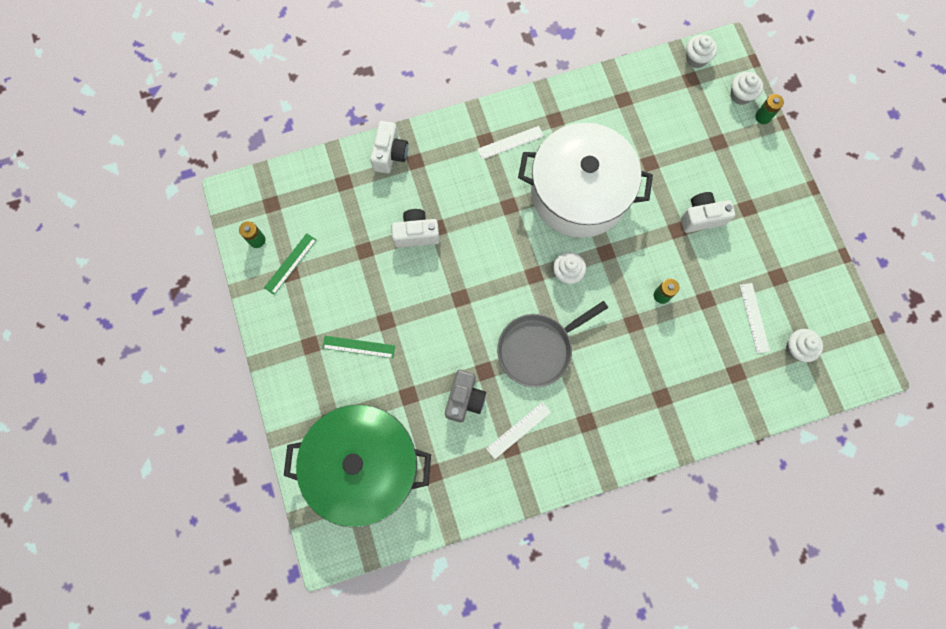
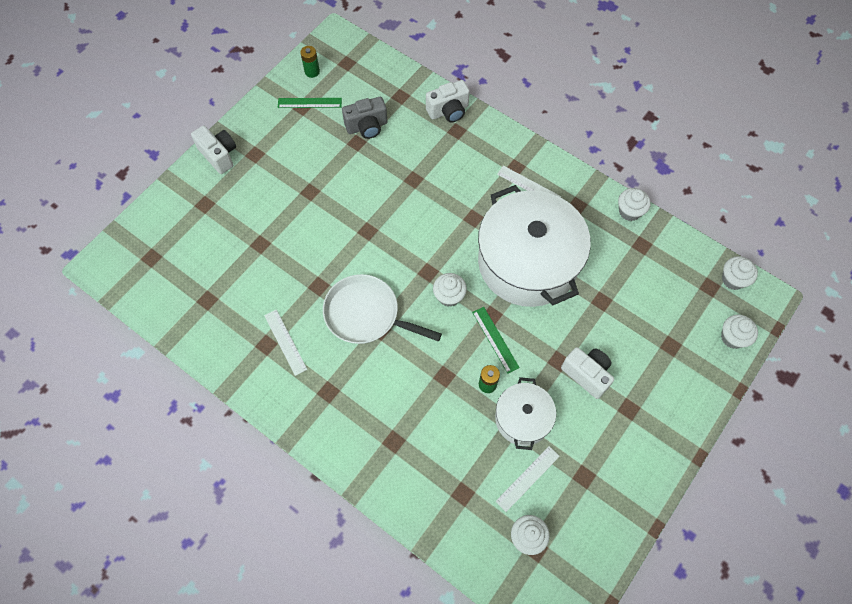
camera: 55 degrees right, 10 degrees down
(358, 347) = (276, 186): green ruler -> green ruler (495, 339)
(364, 466) = (183, 248): green pot -> none
(416, 234) = (397, 168): white camera -> white camera (219, 155)
(465, 399) = (284, 286): grey camera -> grey camera (367, 127)
(518, 430) = (285, 342): white ruler -> white ruler turned 45 degrees clockwise
(538, 349) = (366, 314): grey pan -> white pan
(588, 86) = (629, 211): none -> white cupcake
(706, 289) = (522, 419): none -> white pot
(763, 117) = (729, 369): green battery -> none

